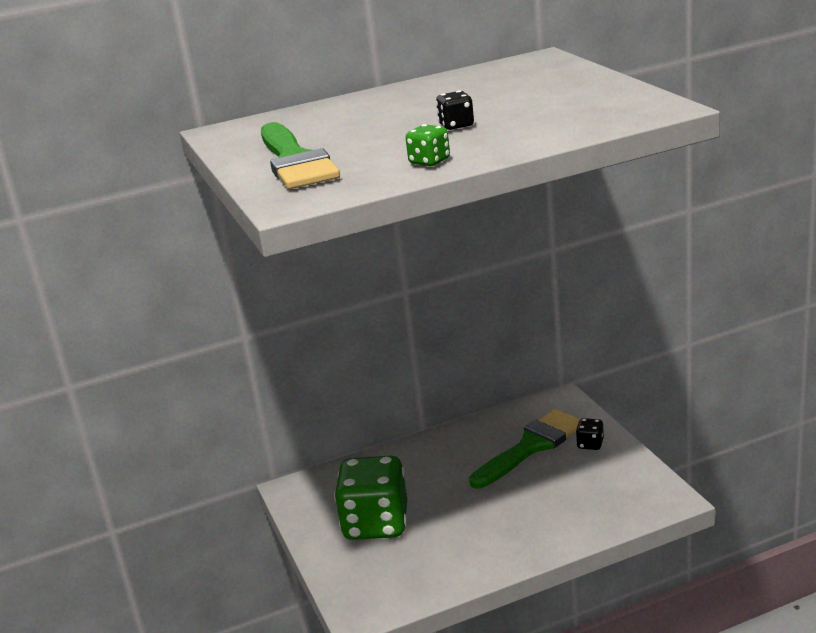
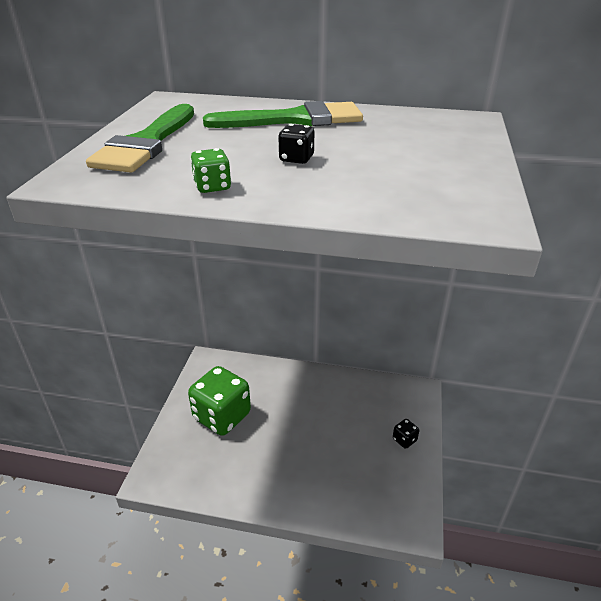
camera: 30 degrees right, 10 degrees up
(531, 446) = (365, 416): green brush -> green brush (295, 119)

